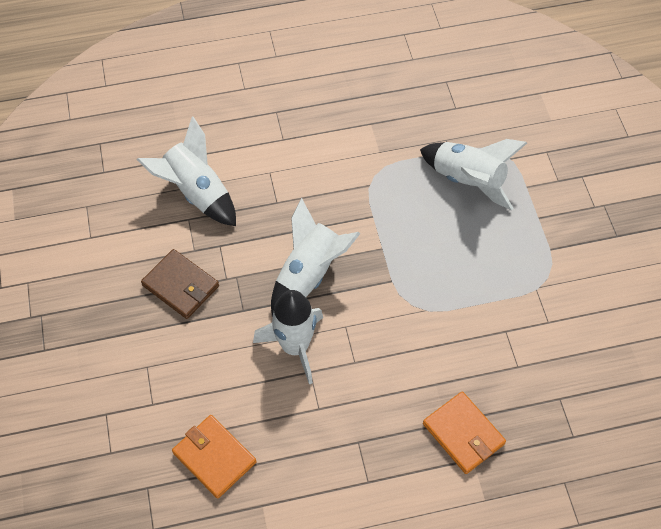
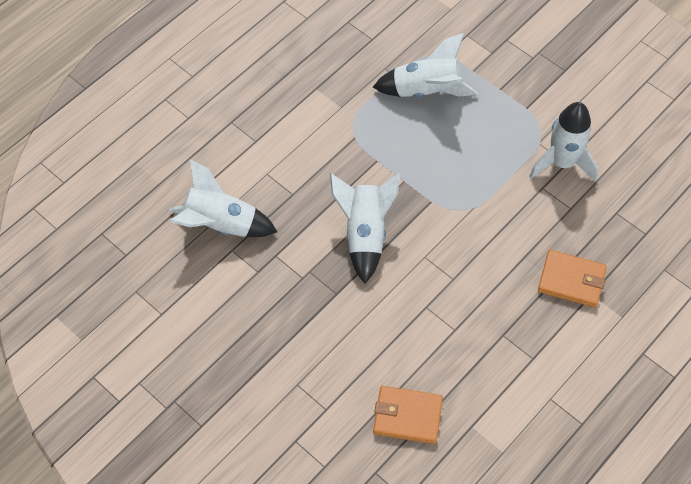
camera: 35 degrees left, 0 degrees up
(181, 286) = (271, 305): brown wallet -> none
(295, 346) = (399, 295): white rocket -> white rocket (562, 162)

